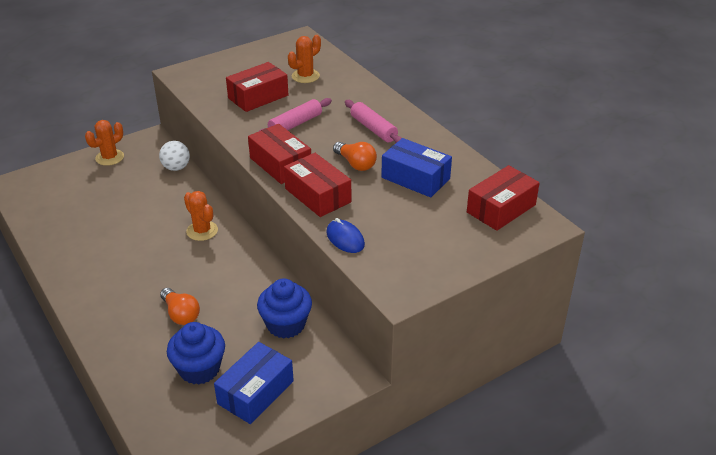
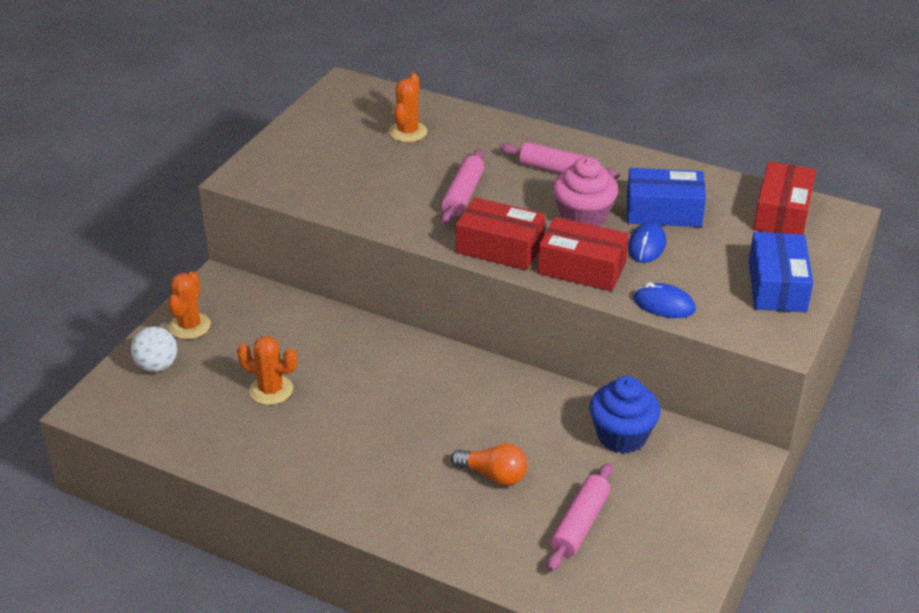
camera: 30 degrees left, 0 degrees up
(176, 167) = (294, 307): white ball -> white ball (157, 366)
(199, 369) = (580, 524): blue cupcake -> pink rolling pin
(202, 231) = (413, 371): orange cactus -> orange cactus (271, 390)
(255, 392) = (665, 520): blue box -> blue box (777, 286)
(258, 97) = (379, 176): red box -> none
(356, 164) = (583, 218): orange light bulb -> pink cupcake
(378, 196) = (646, 245): none -> blue mouse

